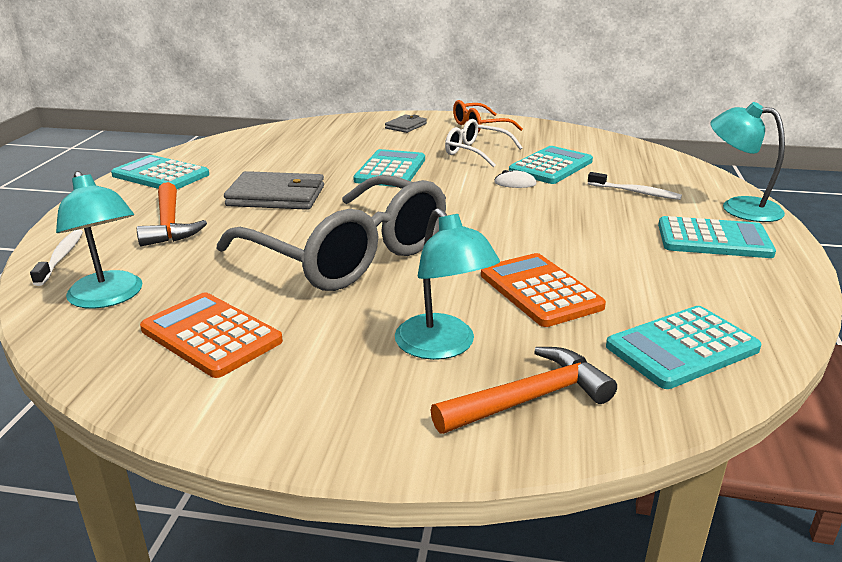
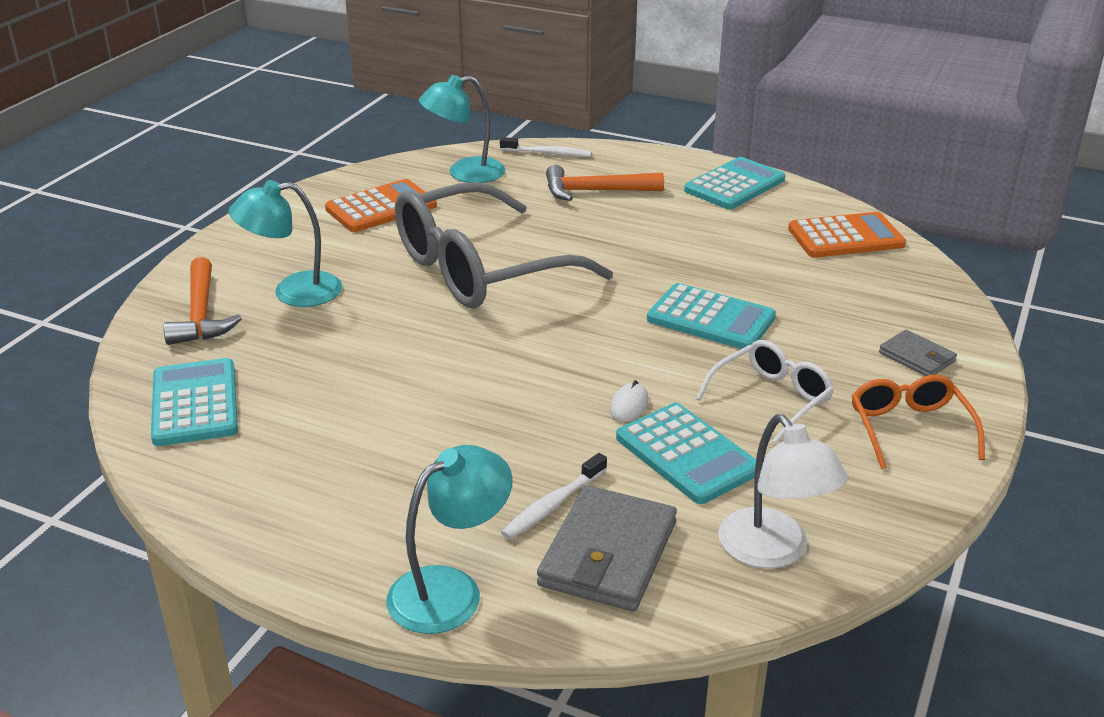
camera: 105 degrees right, 5 degrees up
(276, 196) = (647, 242): grey wallet -> grey wallet (608, 554)
(540, 291) = (342, 355): orange calculator -> orange calculator (845, 237)
(610, 147) = (773, 551): none -> white lamp
(713, 239) = (371, 516): turquoise calculator -> none

